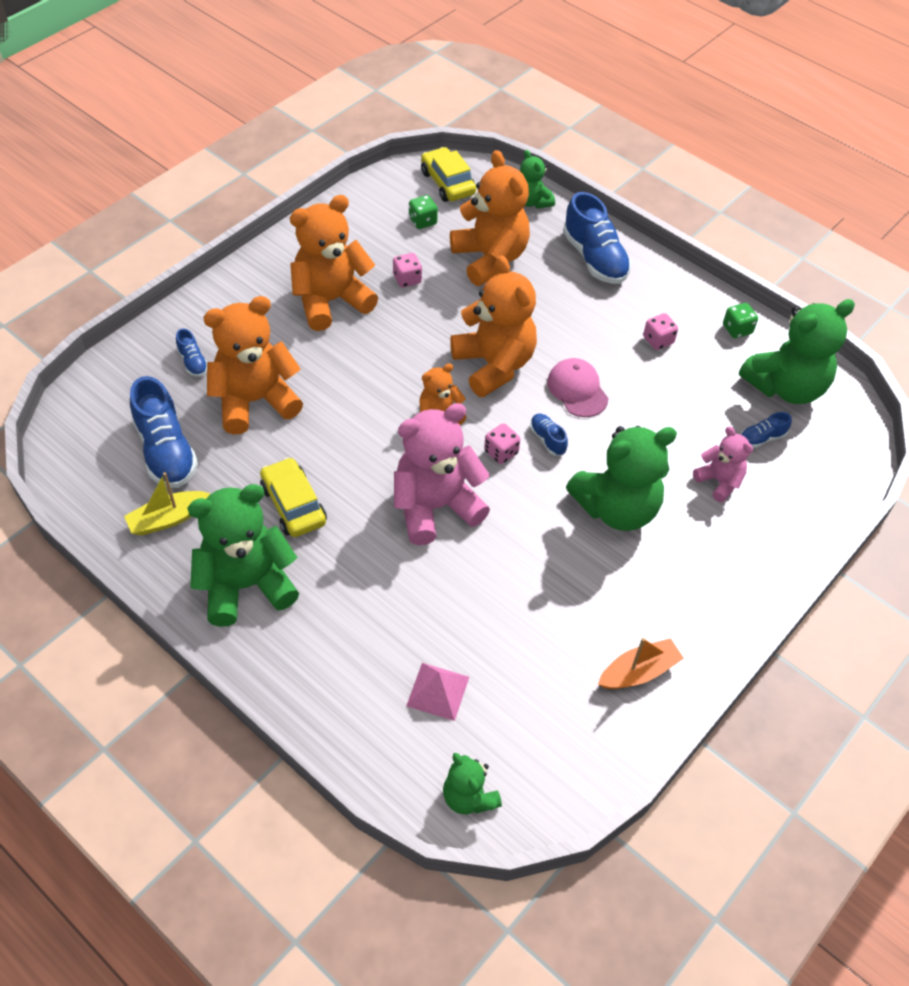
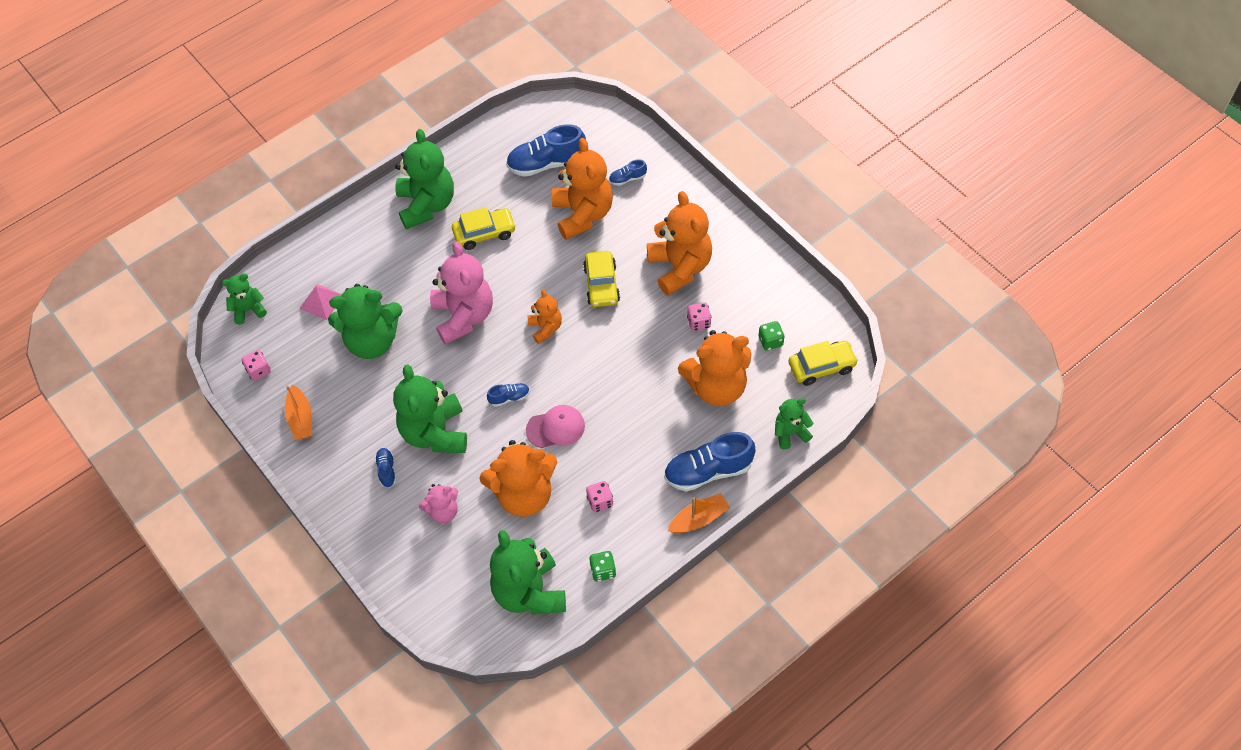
camera: 105 degrees right, 5 degrees up
(168, 519) = (489, 165): yellow boat -> none
(365, 370) = (601, 284): none -> yellow car
(494, 365) = (592, 372): orange teddy bear -> orange teddy bear (524, 495)
(494, 608) = (372, 341): none -> green teddy bear
(501, 452) = (503, 364): pink dice -> pink dice (259, 371)
(652, 261) = (699, 519): none -> orange boat
(762, 438) = (478, 556): blue shoe -> blue shoe (386, 470)

